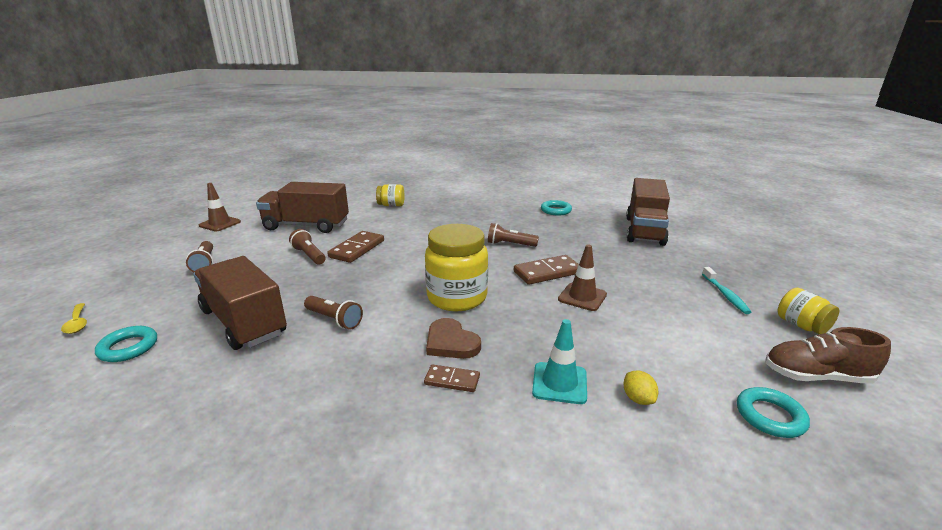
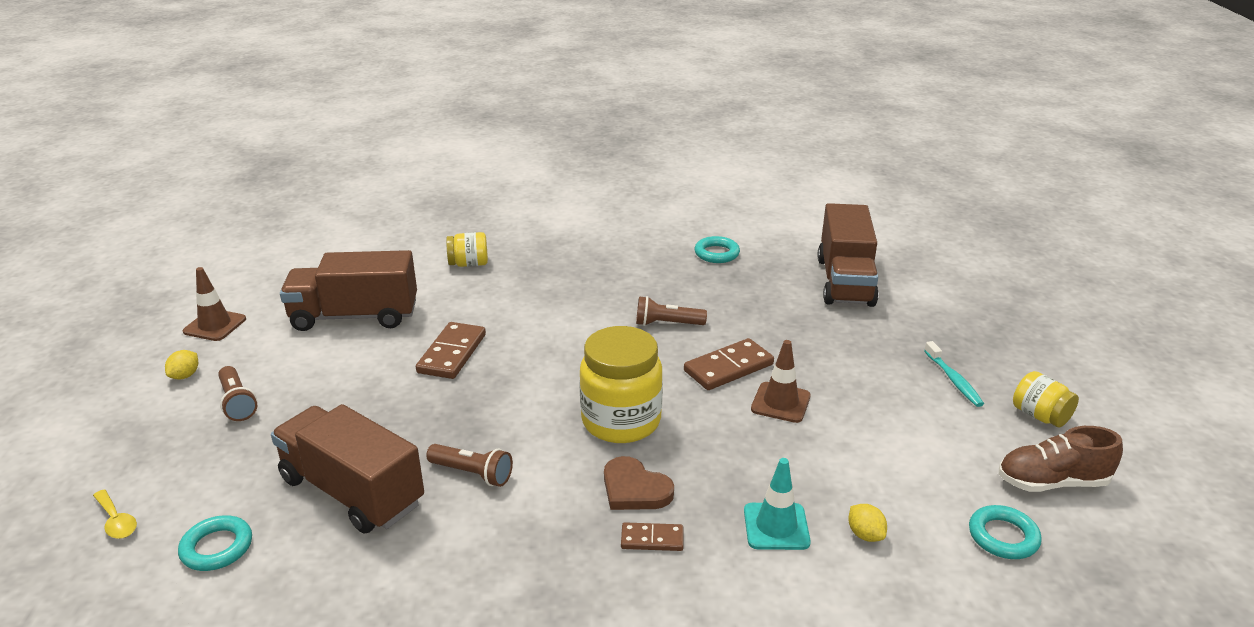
camera: 10 degrees left, 5 degrees up
(184, 247) = (185, 376): none -> yellow lemon
(309, 255) = (386, 372): brown flashlight -> none

